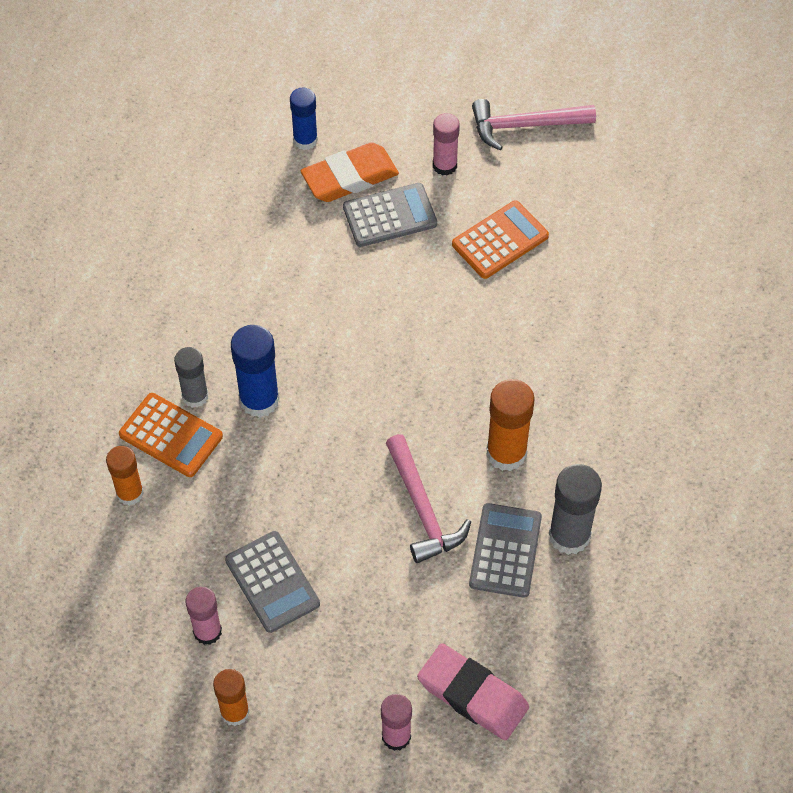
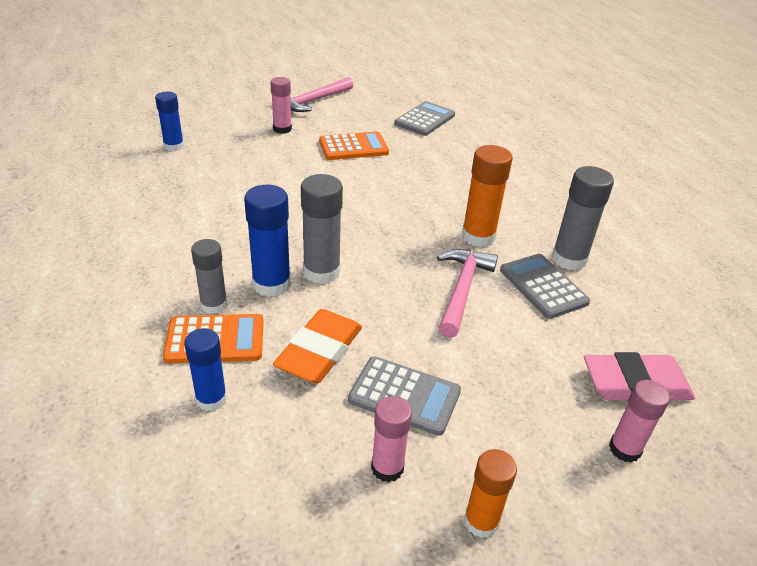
camera: 40 degrees left, 20 degrees down
(130, 493) = (211, 399): orange glue stick -> blue glue stick
(314, 410) = (321, 272): none -> grey glue stick
(350, 177) = (223, 152): orange eraser -> orange eraser (319, 351)
(390, 216) = (270, 159): grey calculator -> grey calculator (424, 119)
(422, 508) = (462, 290): pink hammer -> pink hammer turned 105 degrees counterclockwise
(500, 240) = (353, 147): orange calculator -> orange calculator turned 60 degrees clockwise

